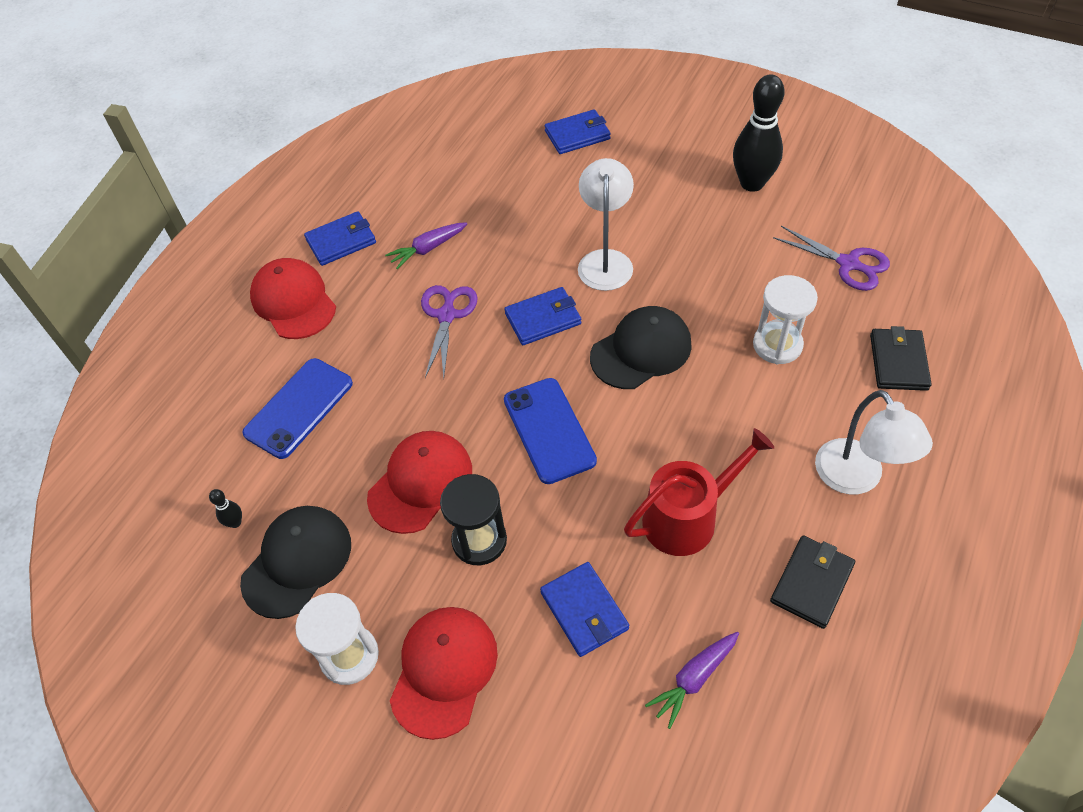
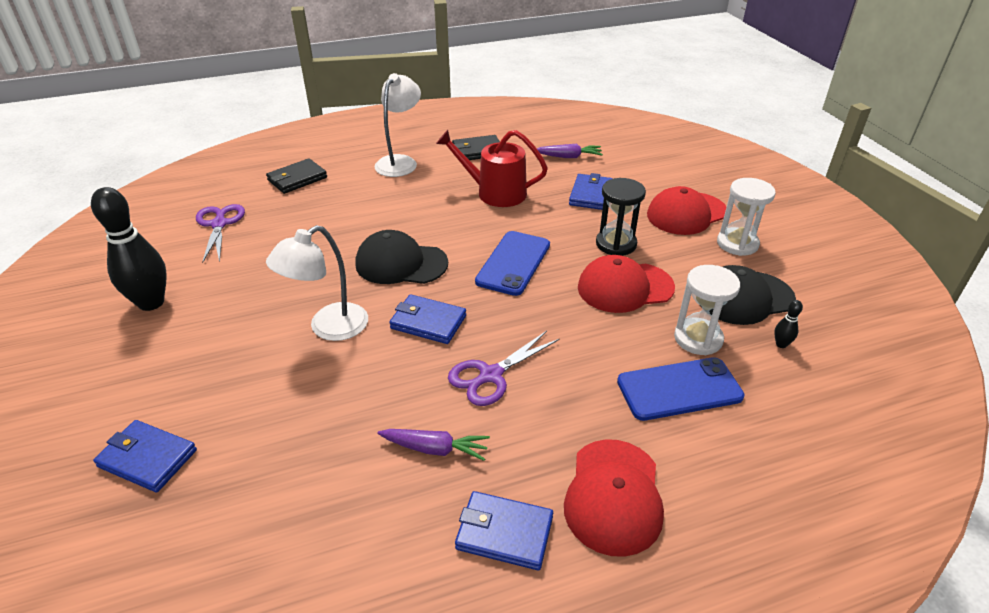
camera: 140 degrees left, 15 degrees down
(777, 345) = (331, 218): white hourglass -> white hourglass (698, 338)

